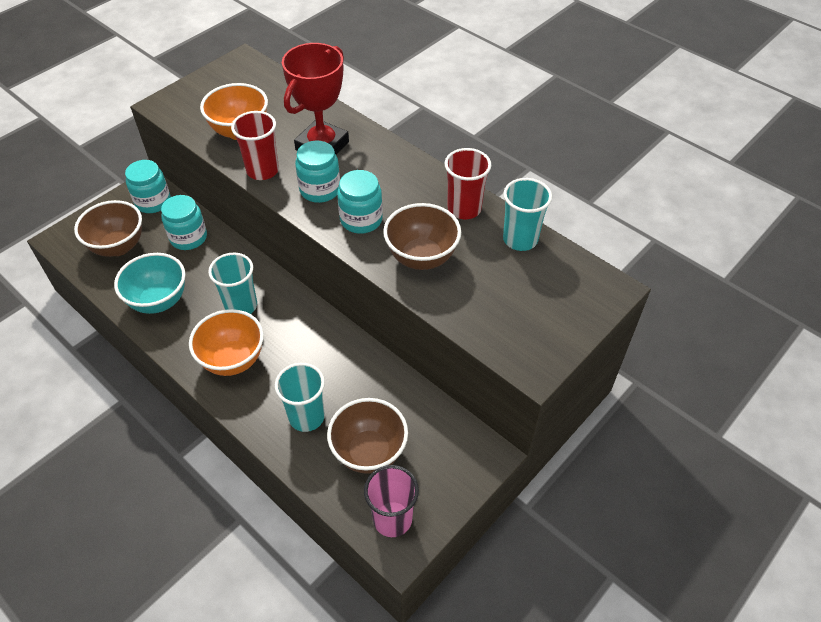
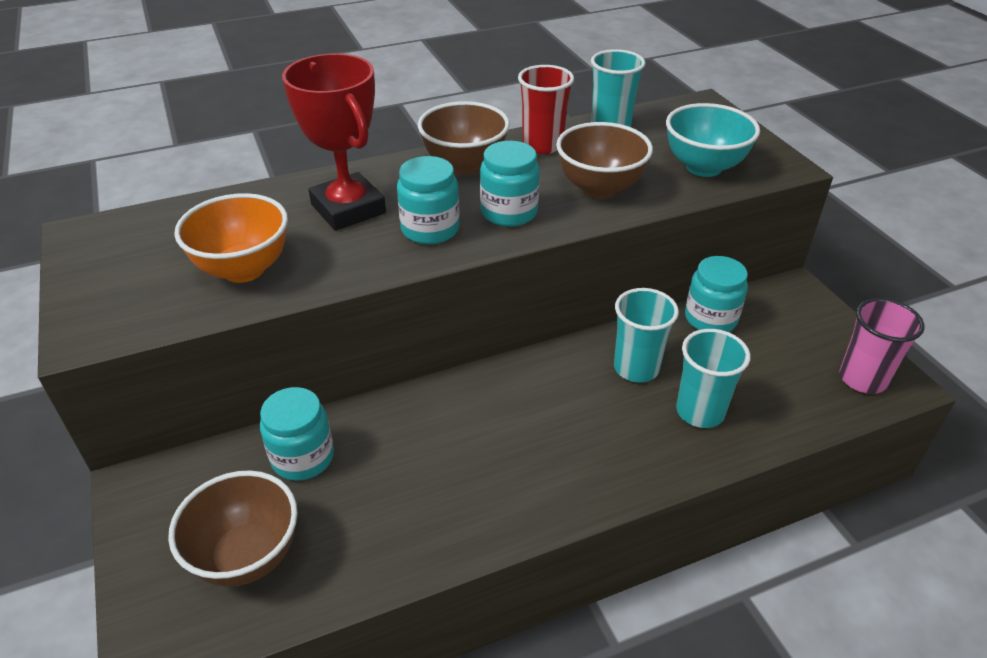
camera: 65 degrees left, 10 degrees down
(153, 202) = (182, 485): turquoise jar -> turquoise jar (710, 318)
(159, 301) = (411, 524): turquoise bowl -> turquoise bowl (703, 167)
(233, 360) = (575, 461): orange bowl -> none
(241, 306) = (481, 429): turquoise cup -> turquoise cup (636, 368)
(262, 170) = (349, 267): red cup -> none
(369, 452) = (769, 372): brown bowl -> brown bowl (464, 165)

